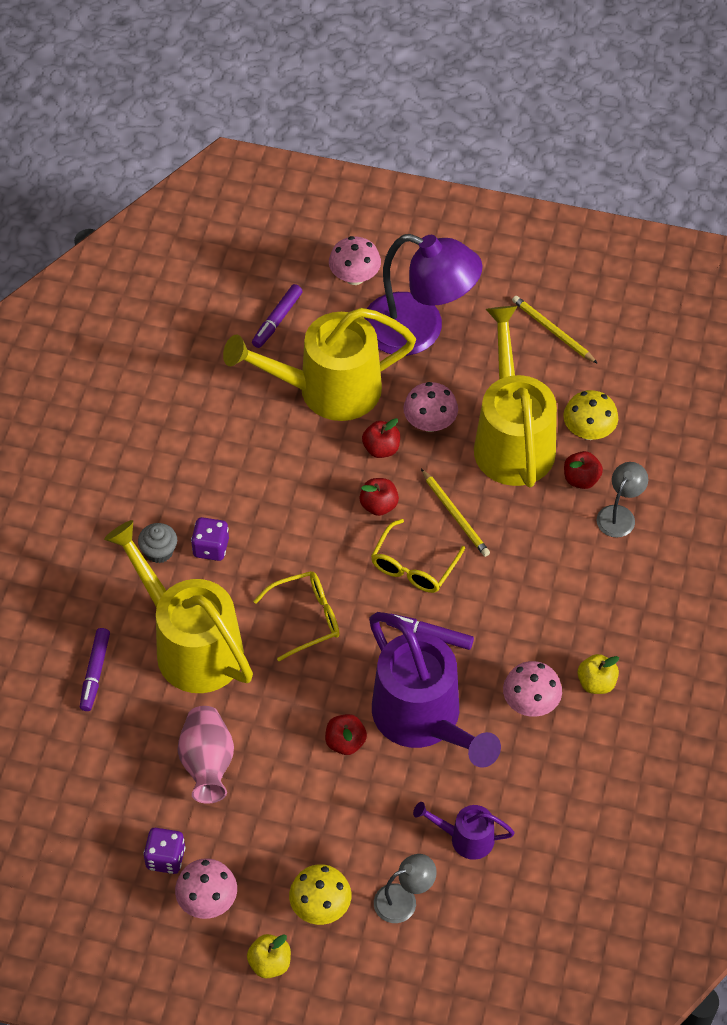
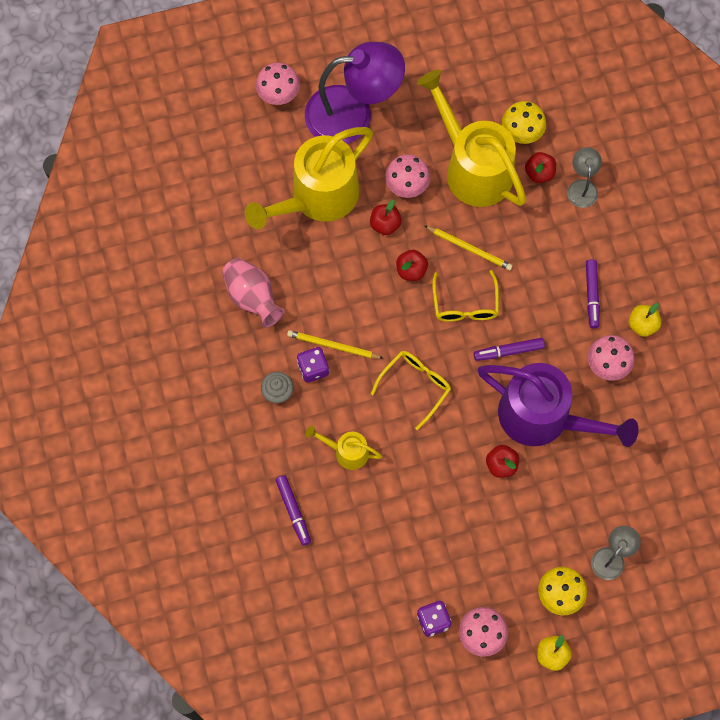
camera: 30 degrees left, 15 degrees up
(189, 644) = (346, 452): yellow watering can -> yellow watering can, size x0.47
(207, 764) = (417, 535): pink vase -> pink vase (252, 297)
(277, 320) = (244, 160): purple marker -> purple marker (591, 295)
(465, 838) = (625, 489): purple watering can -> none
(553, 331) = (449, 64): yellow pencil -> yellow pencil (333, 346)

